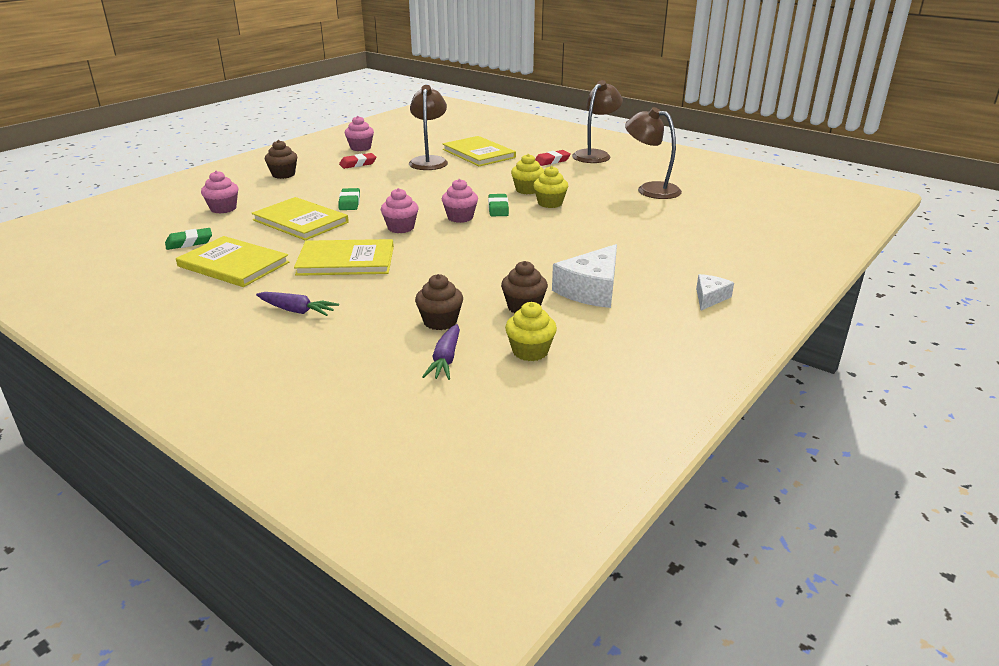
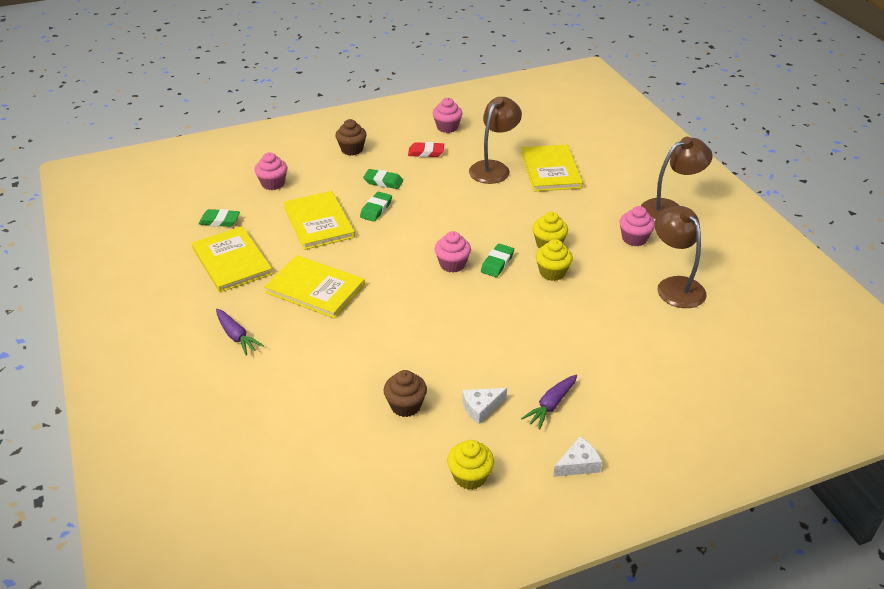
camera: 30 degrees right, 10 degrees up
(337, 186) = (383, 182): none -> green eraser
(401, 228) = (391, 261): pink cupcake -> pink cupcake (634, 238)
(440, 321) = (327, 394): brown cupcake -> none
(445, 360) = (297, 439): purple carrot -> purple carrot (551, 405)
(530, 351) = (366, 460): yellow cupcake -> yellow cupcake (470, 476)
(552, 161) = (614, 205): red eraser -> none
(591, 290) = (481, 408): white cheese -> white cheese, size x0.55

